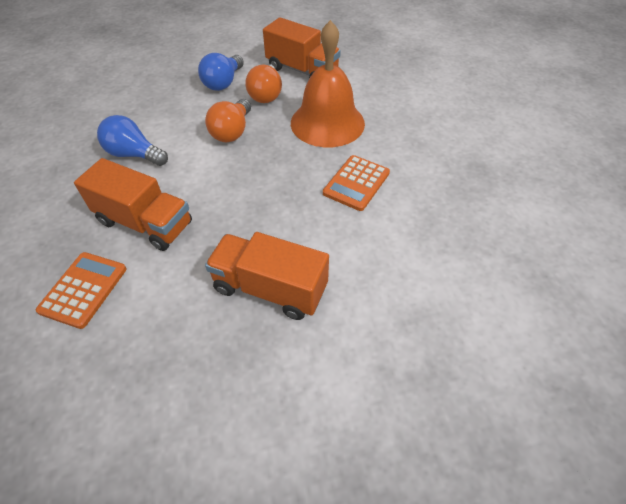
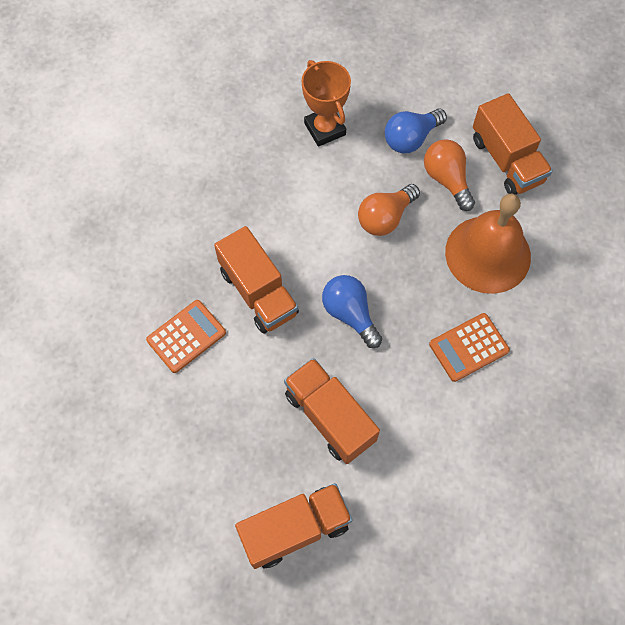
camera: 30 degrees right, 15 degrees up
(134, 154) = (280, 201): blue light bulb -> blue light bulb (350, 314)
(150, 100) = (325, 129): none -> orange trophy
(266, 94) = (447, 179): orange light bulb -> orange light bulb turned 120 degrees clockwise
(296, 412) = (295, 529): none -> orange truck

